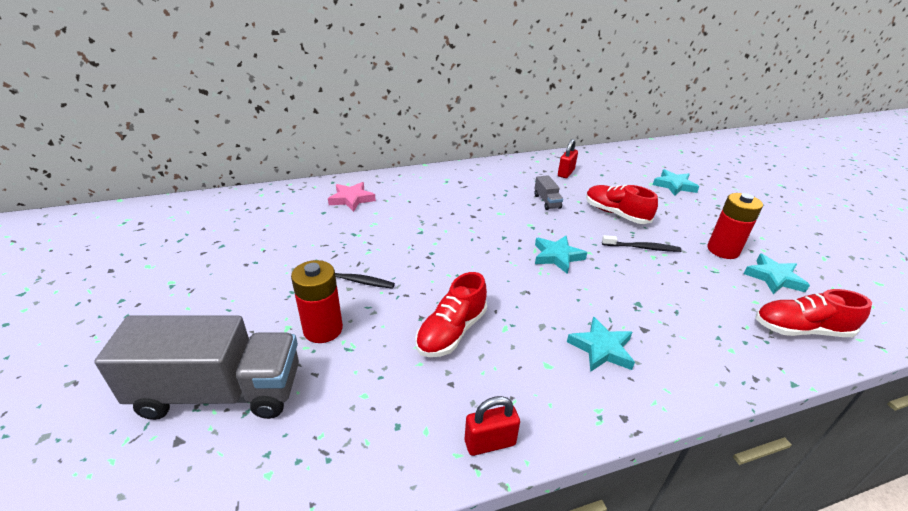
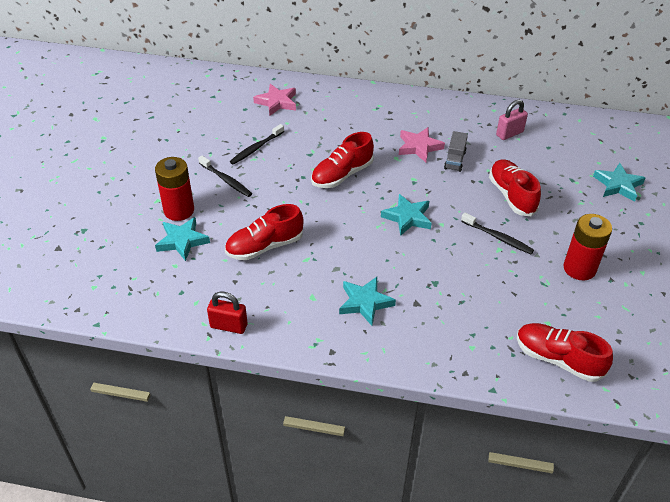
camera: 30 degrees right, 10 degrees up
(220, 392) = (93, 228): grey truck -> none
(363, 242) = (256, 148): none -> black toothbrush
(466, 240) = (342, 175): none -> red shoe
(509, 200) = (419, 147): none -> pink star
(565, 173) = (509, 133): red padlock -> pink padlock
(774, 278) = (597, 311): turquoise star -> turquoise star (182, 241)

